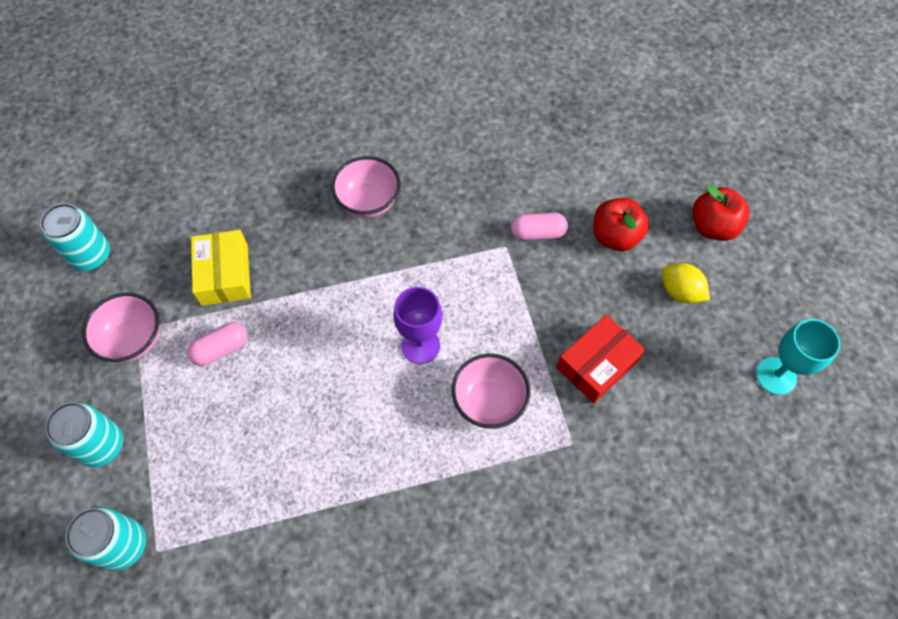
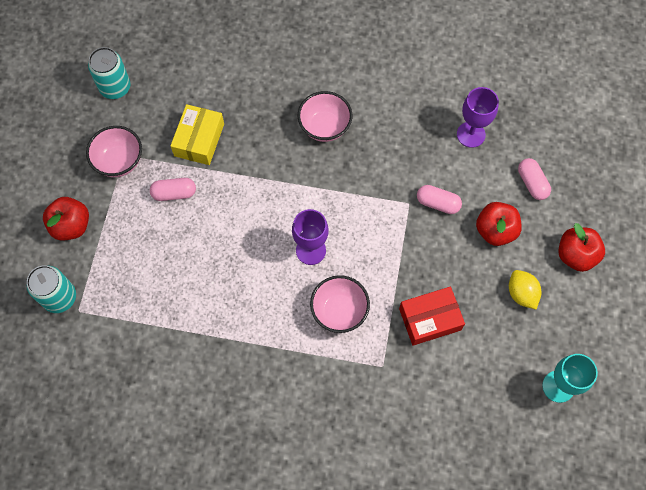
camera: 25 degrees right, 5 degrees up
(102, 445) = (71, 226): turquoise can -> red apple
(534, 147) = (471, 134): none -> purple goblet
(626, 171) = (532, 183): none -> pink capsule

